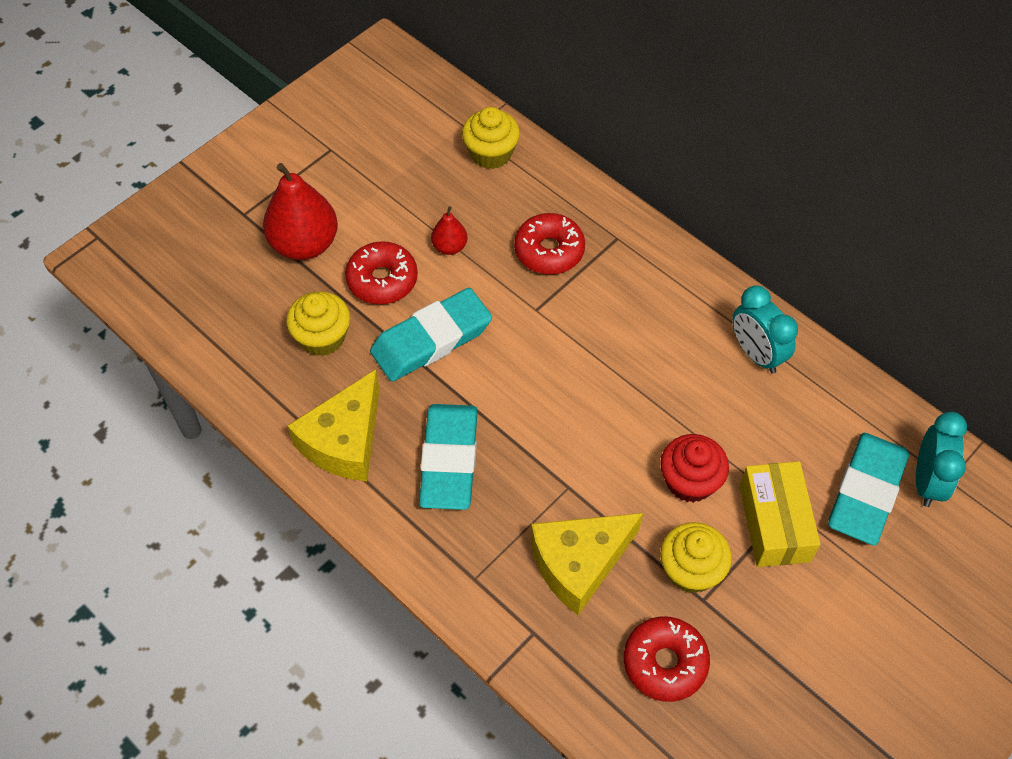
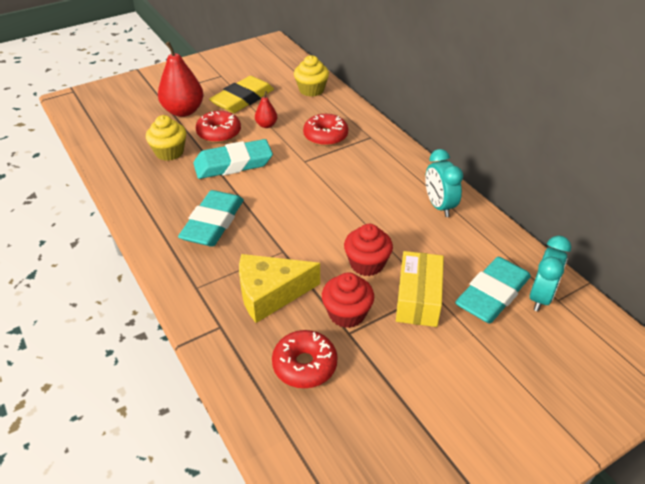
camera: 15 degrees right, 15 degrees down
(344, 440) = (154, 201): yellow cheese -> none
(389, 197) = (242, 99): none -> yellow eraser
(691, 570) = (347, 313): yellow cupcake -> red cupcake

